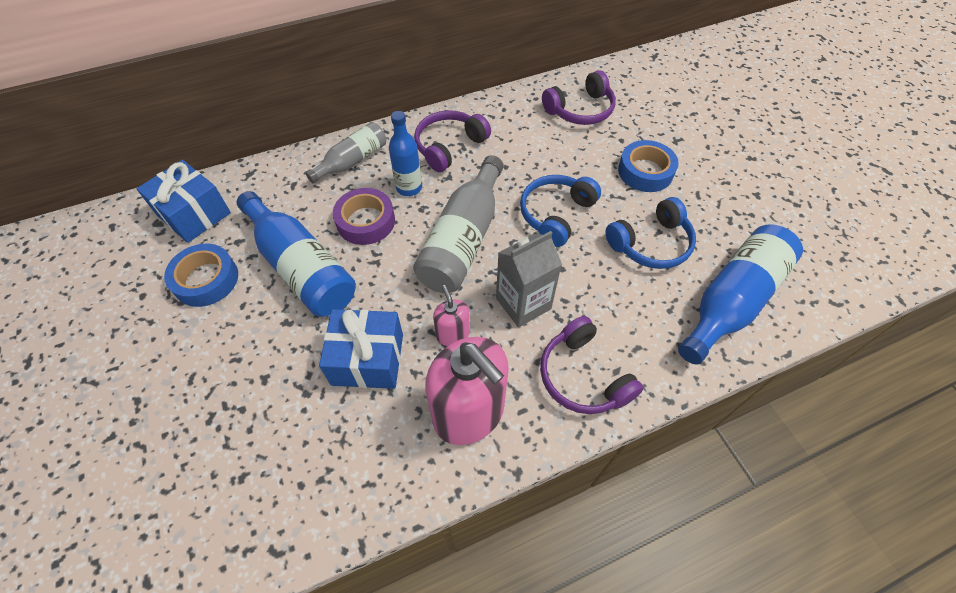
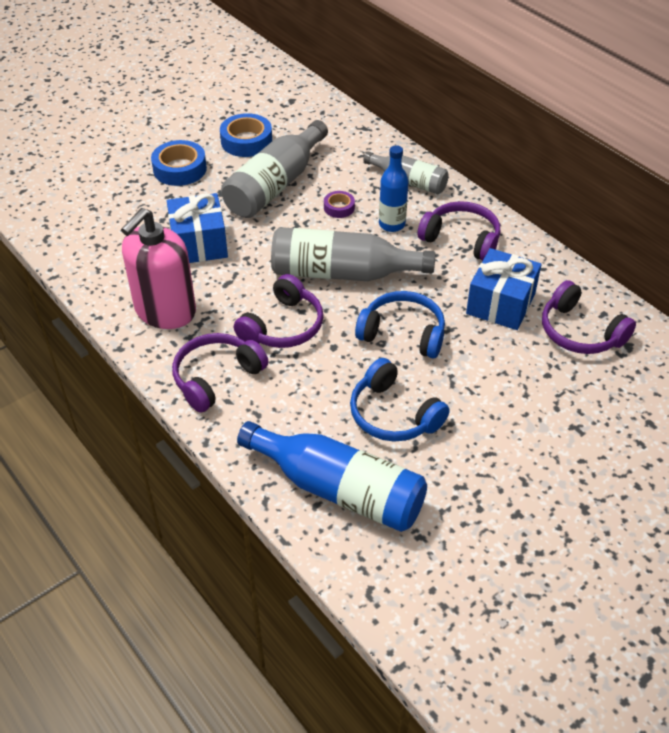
camera: 75 degrees right, 10 degrees down
(194, 214) = (307, 114): blue gift -> blue gift (500, 304)
(301, 267) = (275, 185): blue bottle -> grey bottle
(366, 221) = (339, 208): purple tape -> purple tape, size x0.56
(452, 334) = (236, 287): pink soap dispenser -> none
(523, 303) = (283, 326): grey carton -> purple headphones
(645, 171) = (503, 401): blue tape -> blue tape (180, 169)

